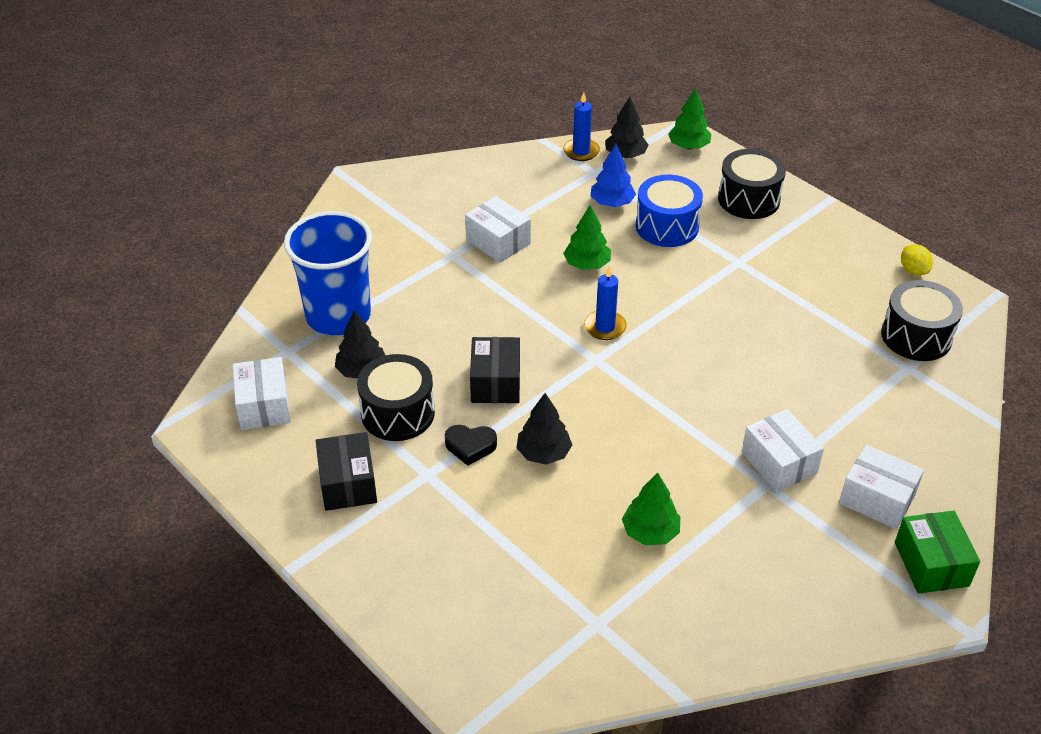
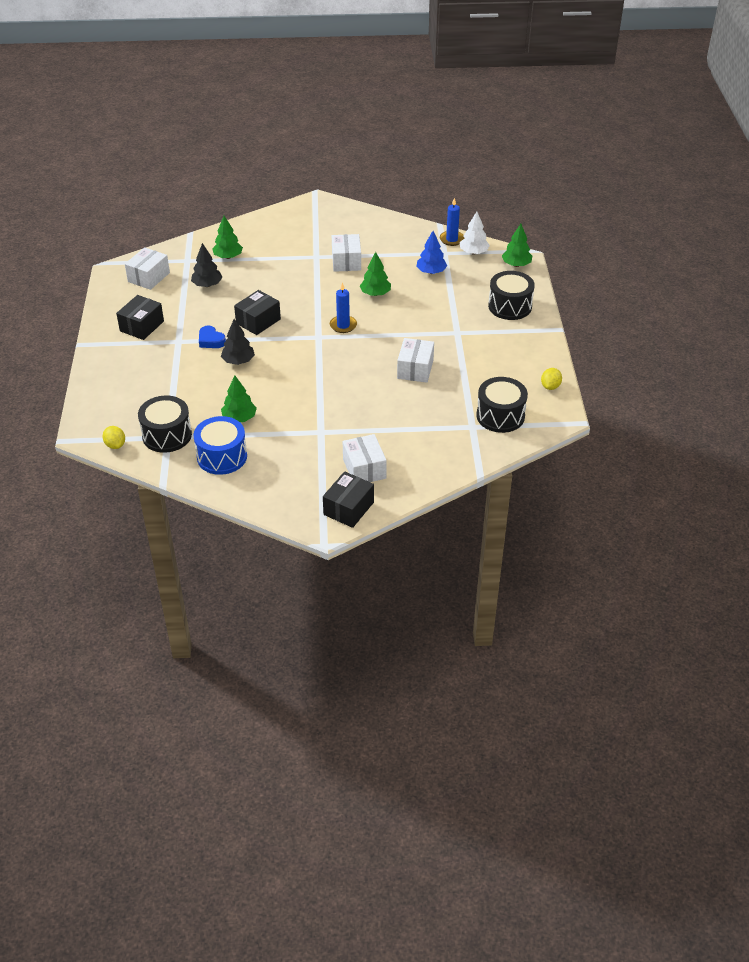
camera: 40 degrees right, 0 degrees up
(338, 316) = (228, 257): blue cup -> green tree
(398, 413) = (199, 310): black drum -> black drum (167, 435)
(470, 446) = (211, 340): black heart -> blue heart
(544, 687) = (115, 445): none -> yellow lemon
(625, 155) = (473, 252): black tree -> white tree
(667, 226) = (444, 297): blue drum -> blue drum (222, 456)
(779, 463) = (340, 427): white box -> white box (415, 369)
(931, 564) = (348, 508): green box -> black box

